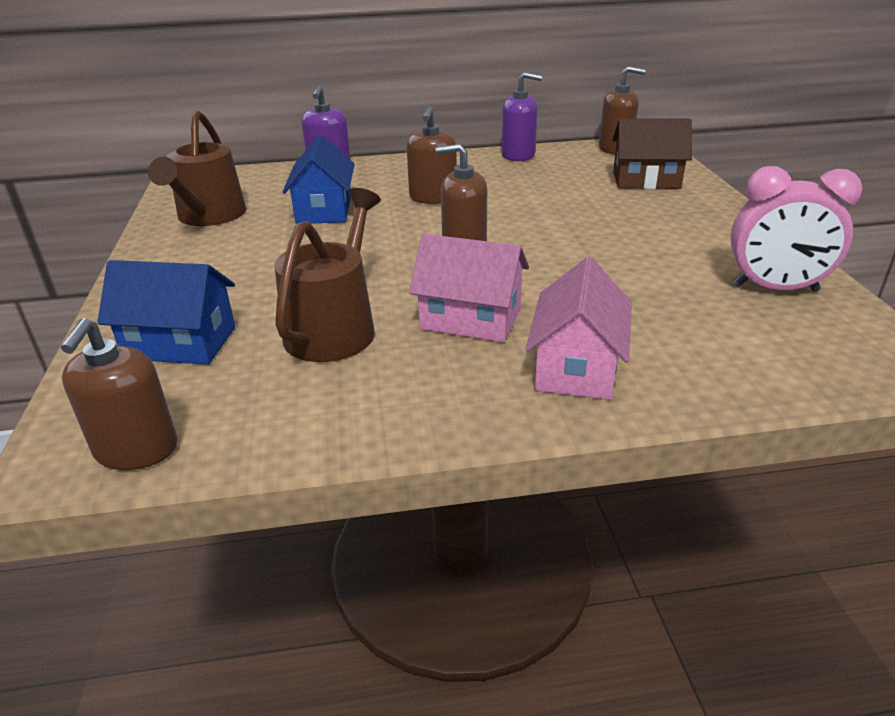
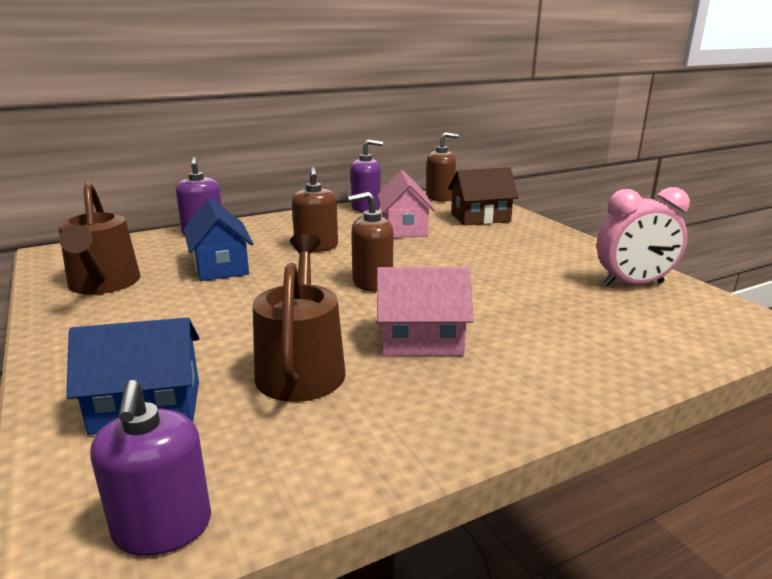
camera: 20 degrees left, 10 degrees down
(136, 449) = (162, 527): brown soap dispenser -> purple soap dispenser
(577, 367) = (537, 365): pink house -> pink house (404, 228)

